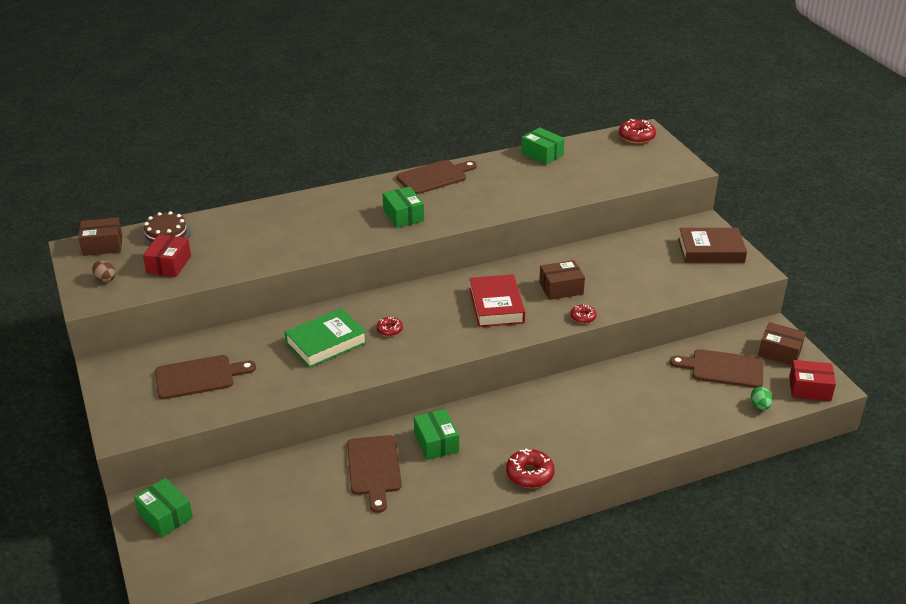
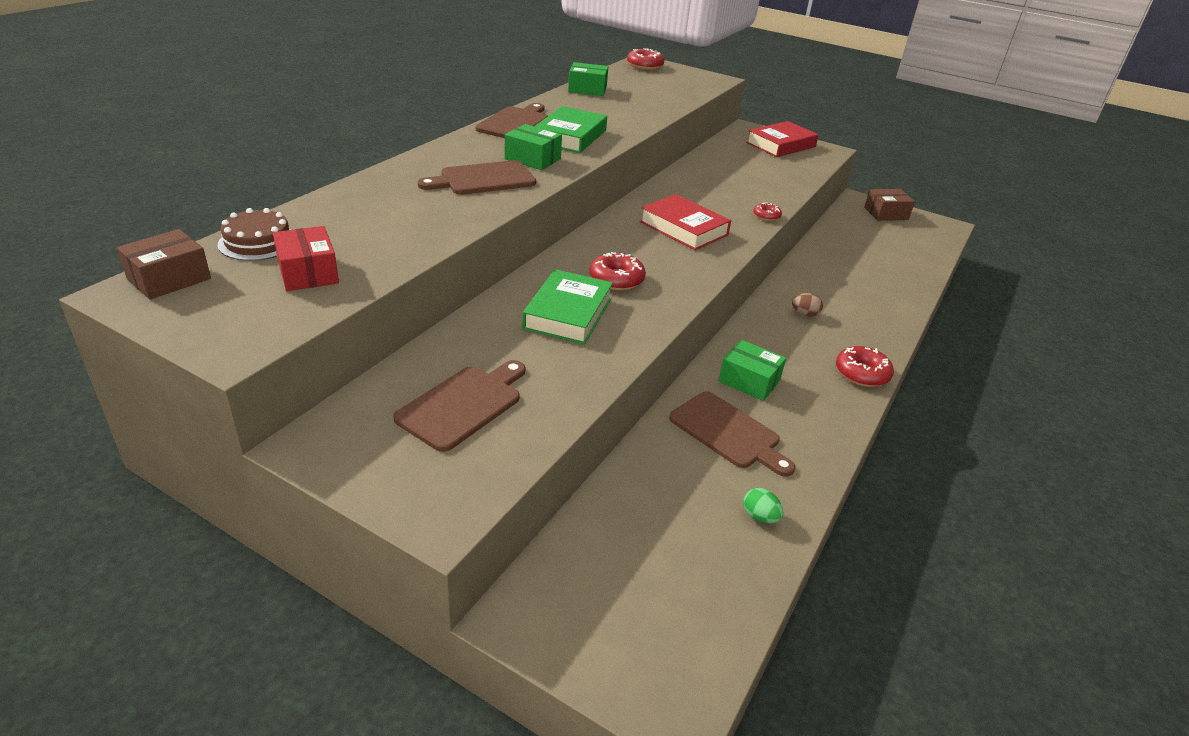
camera: 40 degrees left, 0 degrees up
(105, 279) = (228, 316): brown egg -> brown egg (804, 314)
(165, 516) = (567, 610): green box -> none
(389, 330) = (616, 279): red donut -> red donut, size x1.68
(460, 201) = (570, 136): none -> green book
(561, 288) = (715, 199): brown box -> none
(711, 250) = (780, 145): brown book -> red book
(723, 369) = (869, 237): brown cutting board -> brown cutting board (483, 179)
(760, 406) = (930, 254): green egg -> green egg (759, 517)
(809, 388) = (939, 231): red box -> none

